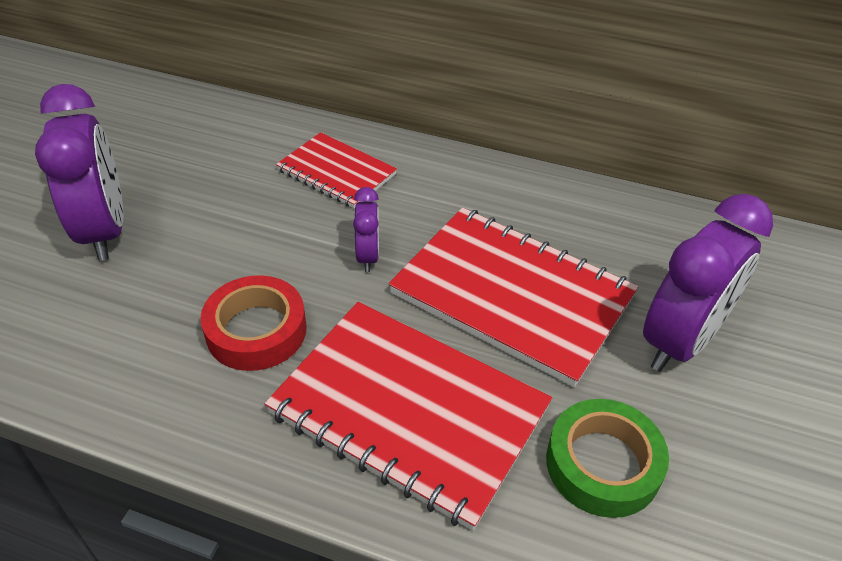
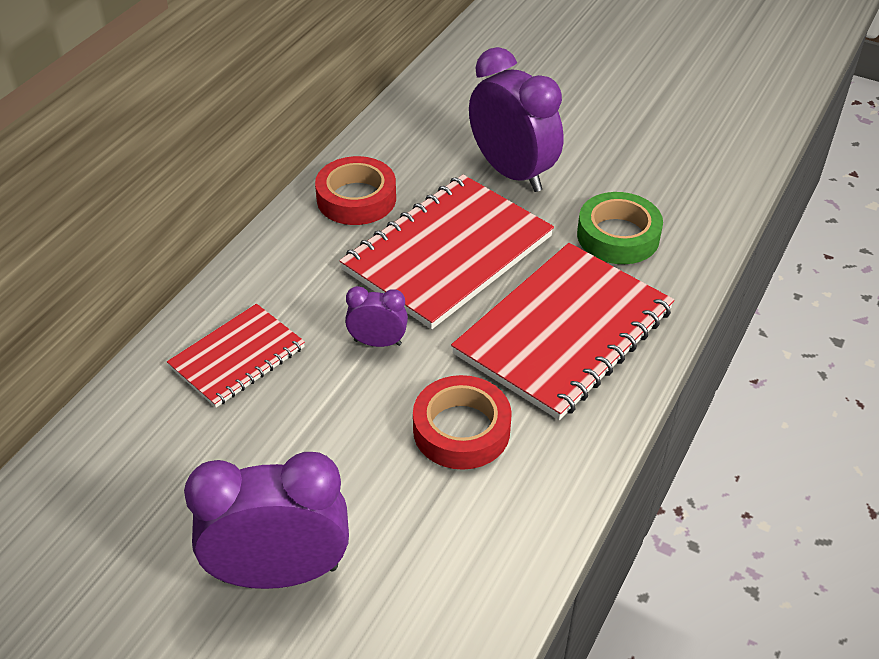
camera: 80 degrees left, 0 degrees up
(573, 216) = (356, 198): none -> red tape

